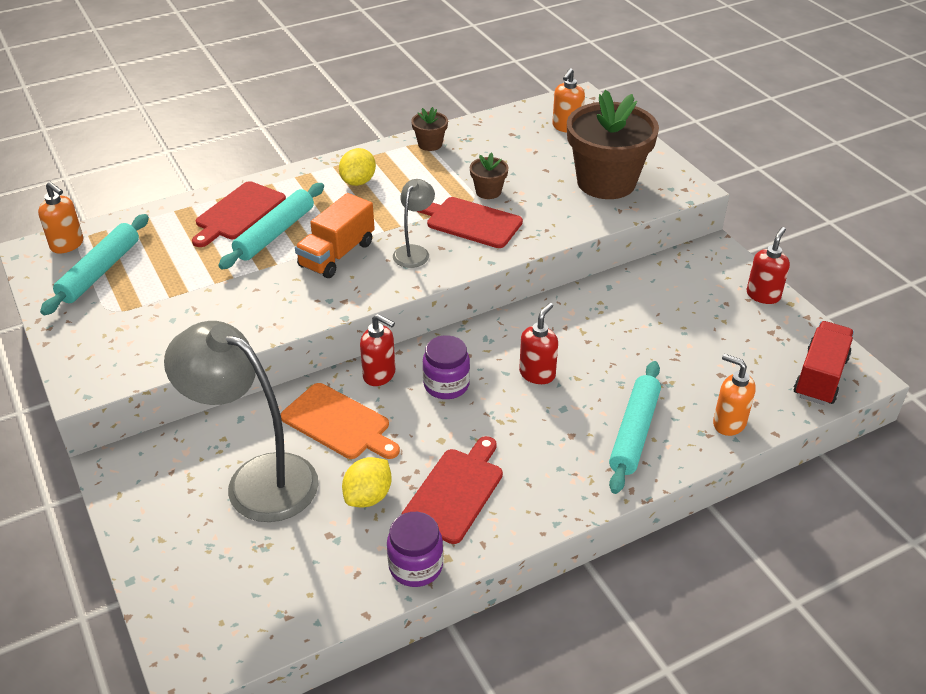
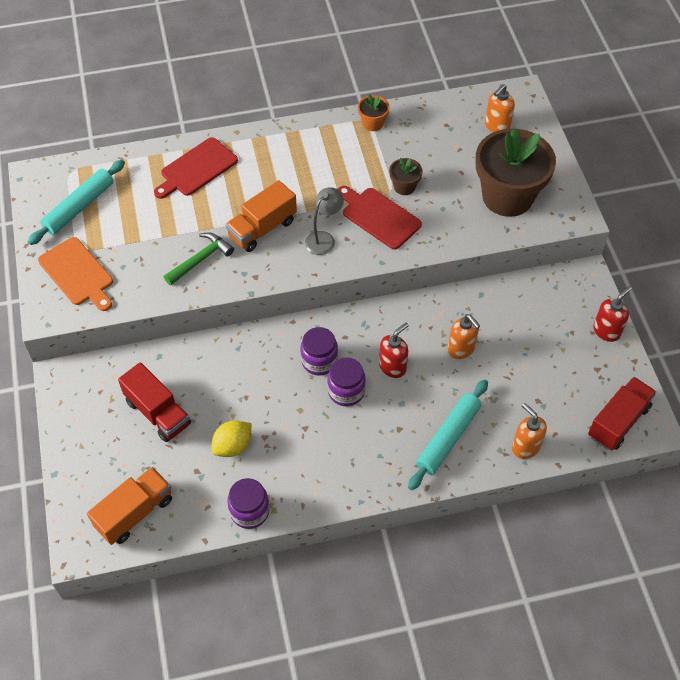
camera: 15 degrees right, 15 degrees up
(67, 245) = (60, 175): orange soap dispenser -> orange soap dispenser (461, 349)
(257, 479) = (158, 412): grey lamp -> red truck
(258, 603) = (134, 513): none -> orange truck
(270, 296) = (200, 259): none -> green hammer
(275, 233) = (220, 196): turquoise rolling pin -> none
(338, 423) = (229, 377): orange cutting board -> orange cutting board (77, 274)
(358, 181) = (301, 154): yellow lemon -> none
(379, 375) = (271, 340): red soap dispenser -> none
(430, 144) = (373, 123): brown flower pot -> orange flower pot
(455, 492) = (296, 457): red cutting board -> none
(491, 409) = (346, 391): none -> purple jar

